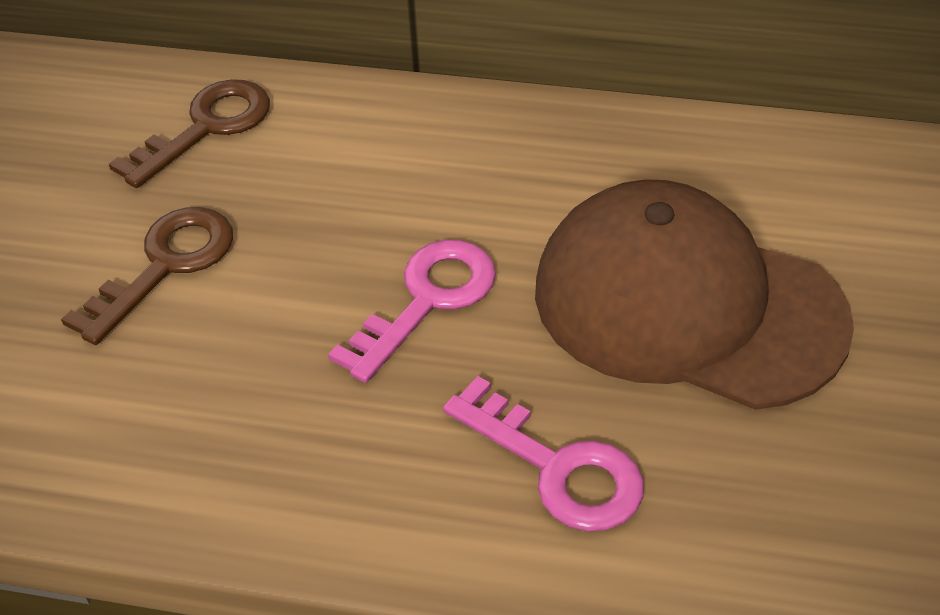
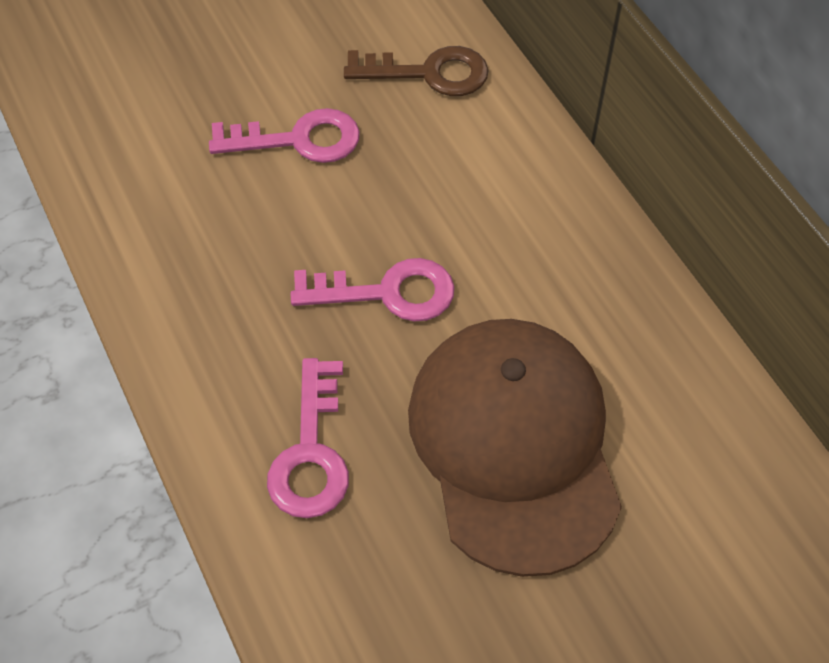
camera: 50 degrees right, 10 degrees up
(165, 266) = (298, 140): brown key -> pink key

